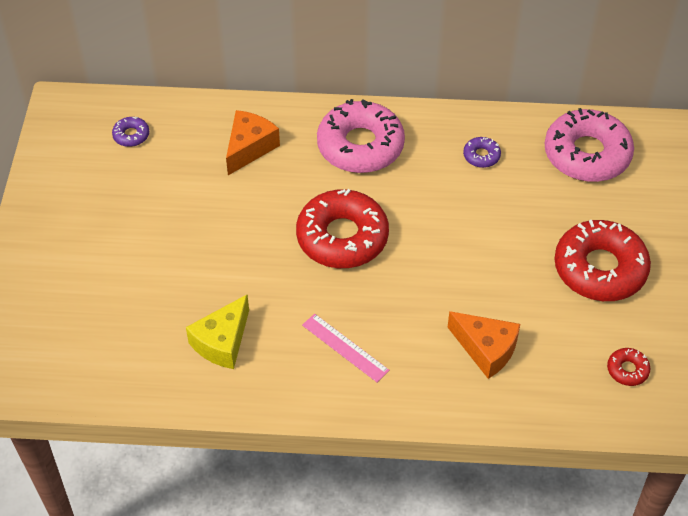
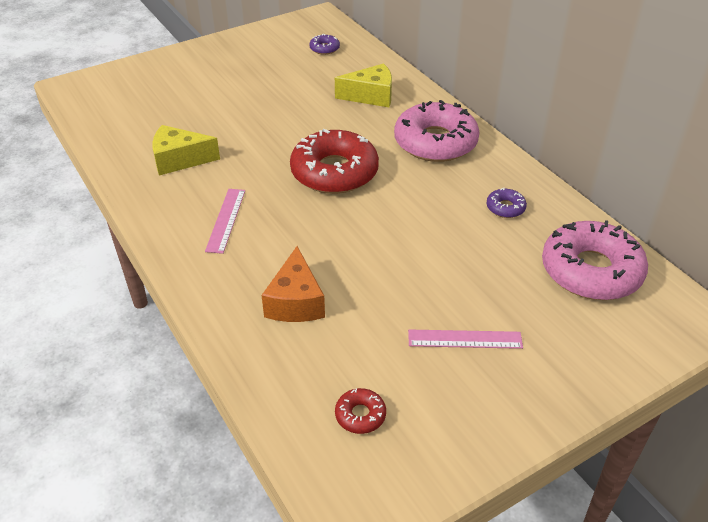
camera: 55 degrees right, 10 degrees down
(249, 148) = (371, 96): orange cheese -> yellow cheese
(600, 268) = (465, 339): red donut -> pink ruler

